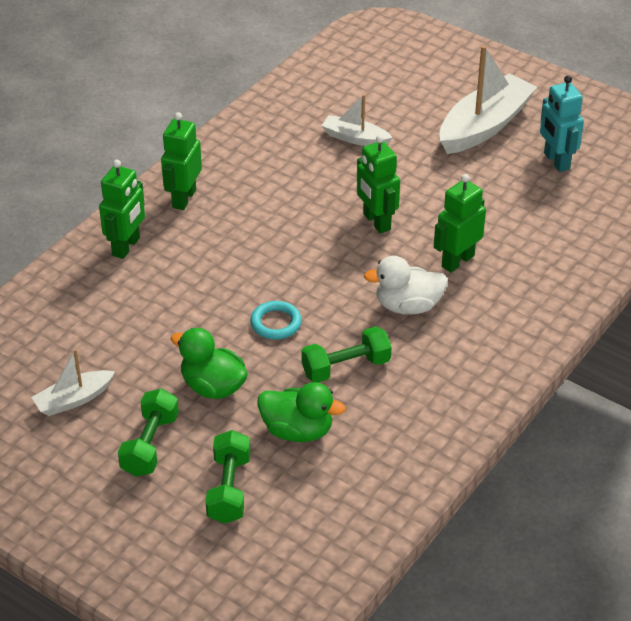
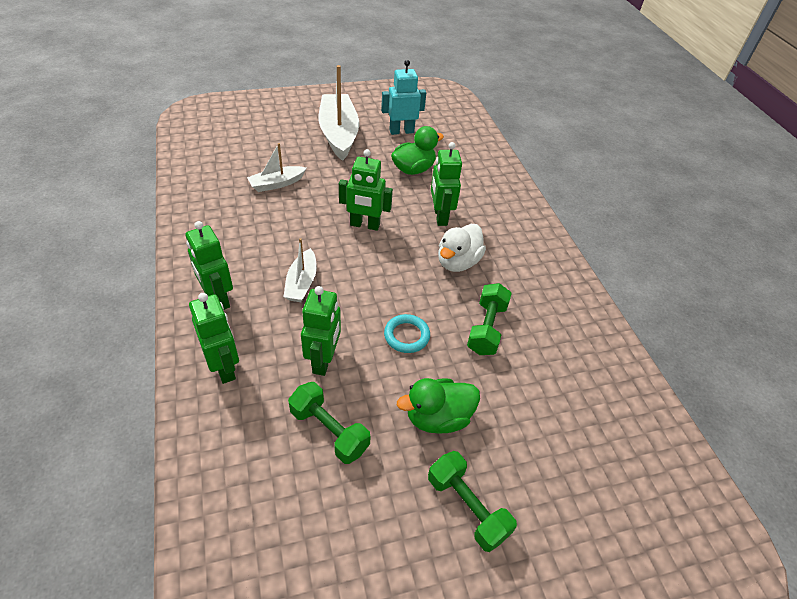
camera: 55 degrees left, 5 degrees up
(73, 400) = (362, 532): white boat -> white boat (302, 283)
(193, 292) = (323, 360): none -> green robot
(229, 489) = (559, 483): green dumbbell -> green dumbbell (329, 431)
(297, 431) = (528, 397): green duck -> green duck (413, 169)
(556, 161) = (401, 131): turquoise robot -> turquoise robot turned 150 degrees clockwise

